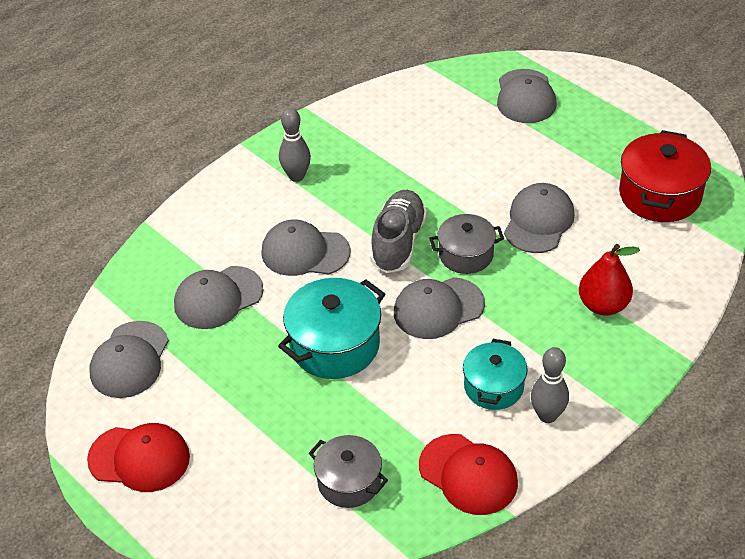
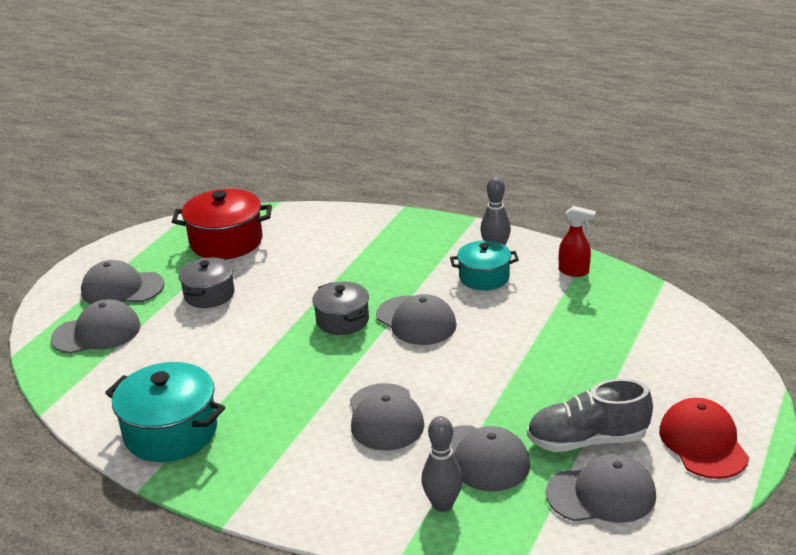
camera: 110 degrees left, 15 degrees down
(296, 176) = (269, 458): grey bowling pin -> grey bowling pin (442, 504)
(334, 345) = (493, 365): turquoise pot -> turquoise pot (171, 432)
(349, 482) = (626, 321): grey pot -> grey pot (209, 294)
(398, 242) = (344, 362): grey shoe -> grey shoe (587, 440)
(468, 474) = (574, 271): red cap -> red spray bottle
(538, 221) = (282, 292): grey cap -> grey cap (122, 288)
(603, 305) = (368, 246): red pear -> none

